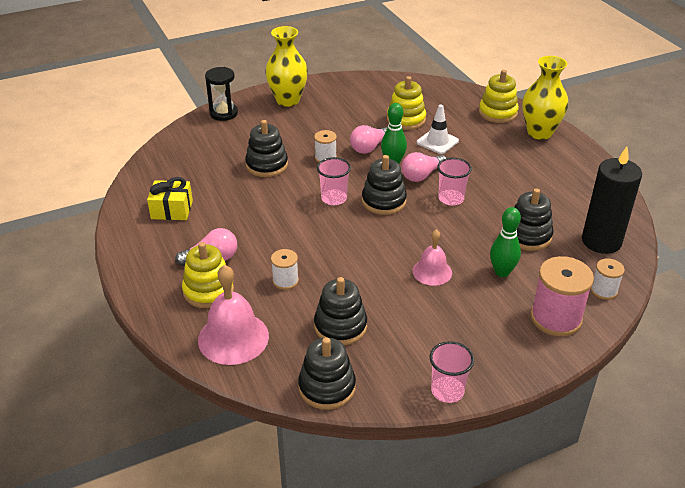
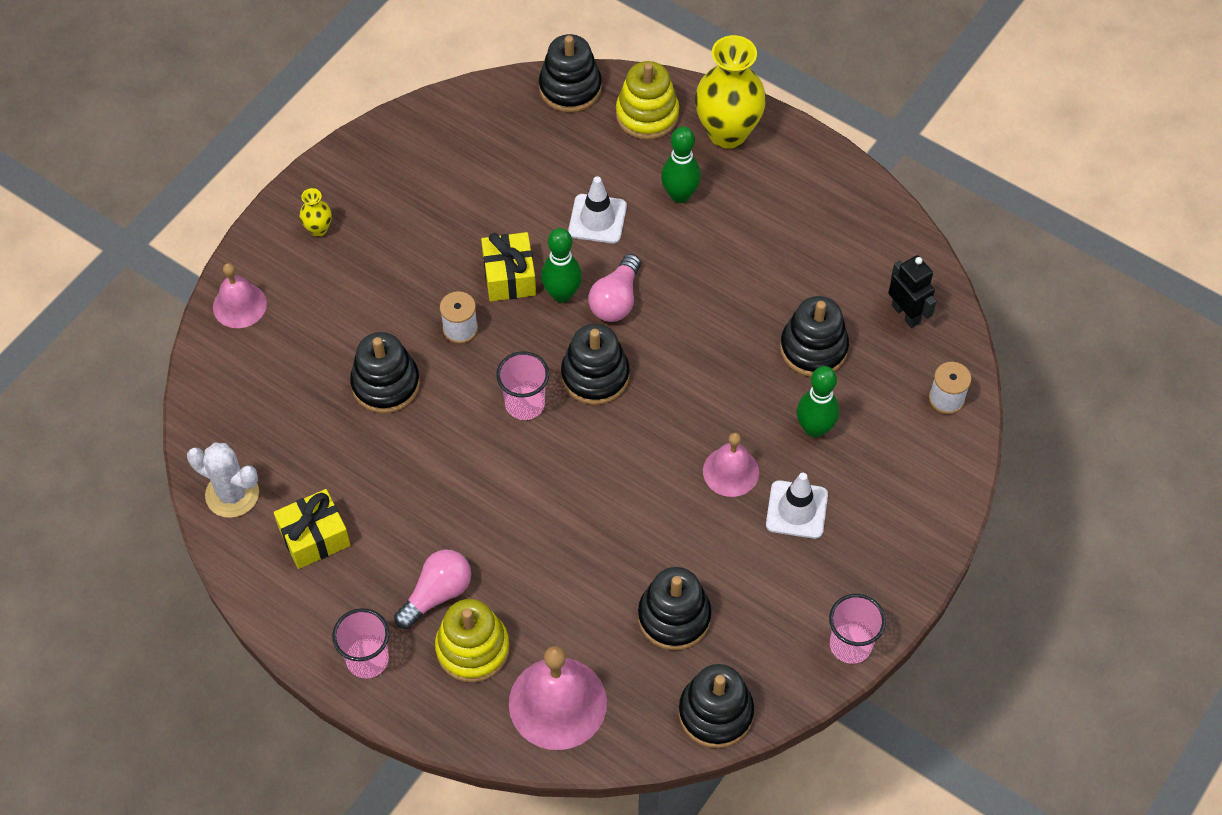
camera: 30 degrees left, 20 degrees up
(149, 178) = (232, 494): none -> white cactus
(223, 113) = (239, 305): black hourglass -> pink bell
(285, 281) = (559, 581): white spool -> none
(288, 100) = (318, 229): yellow vase -> yellow vase, size x0.44
(369, 147) = (509, 276): pink light bulb -> yellow gift
(406, 119) = (524, 191): yellow stacking toy -> none
(451, 199) = (680, 327): pink cup -> pink cup (367, 659)
(461, 306) = (796, 510): none -> white traffic cone
(462, 92) = (570, 88): none -> black stacking toy
(492, 147) = (680, 195): none -> green bowling pin
(556, 318) = (913, 472): pink spool -> none
(601, 241) = (906, 314): black candle -> black robot

